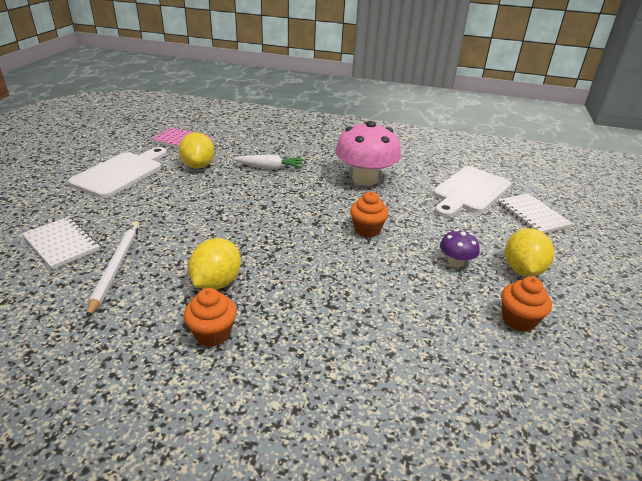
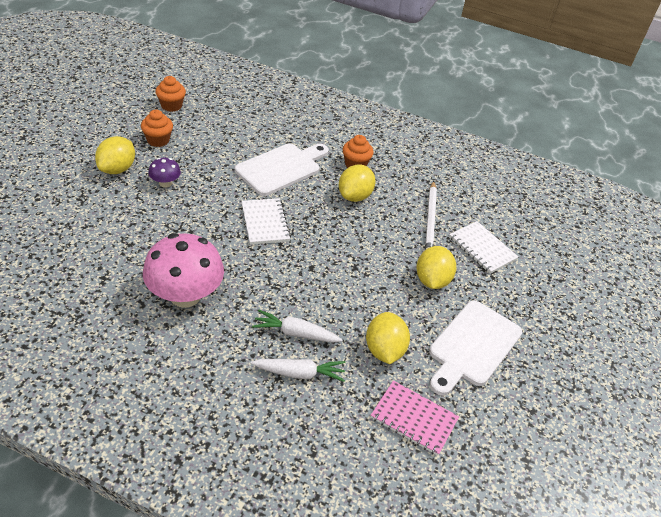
camera: 175 degrees left, 10 degrees up
(140, 209) = (432, 280): none -> yellow lemon
(263, 152) = (299, 373): none -> white carrot
(367, 230) = (221, 224): orange cupcake -> orange cupcake (171, 106)
(469, 192) = (76, 257): white cutting board -> white cutting board (281, 168)
(532, 215) = (44, 216): white notebook -> white notebook (265, 222)

